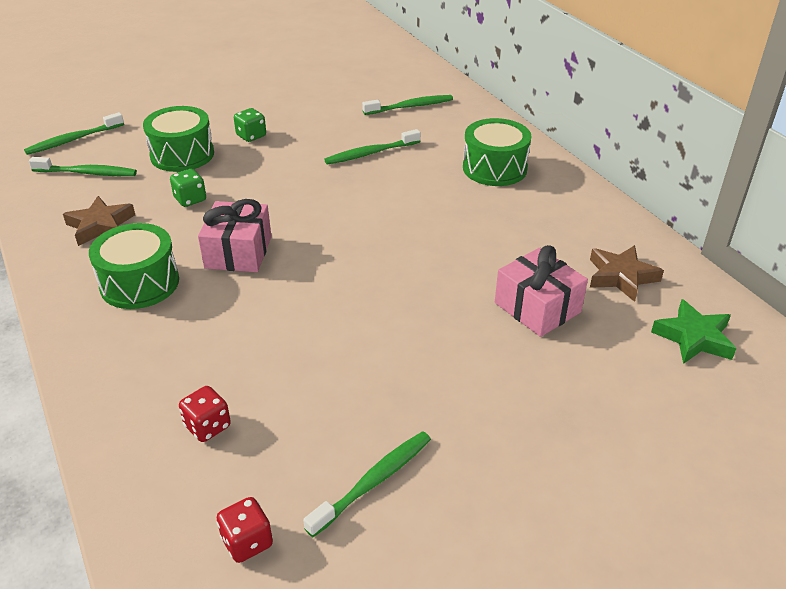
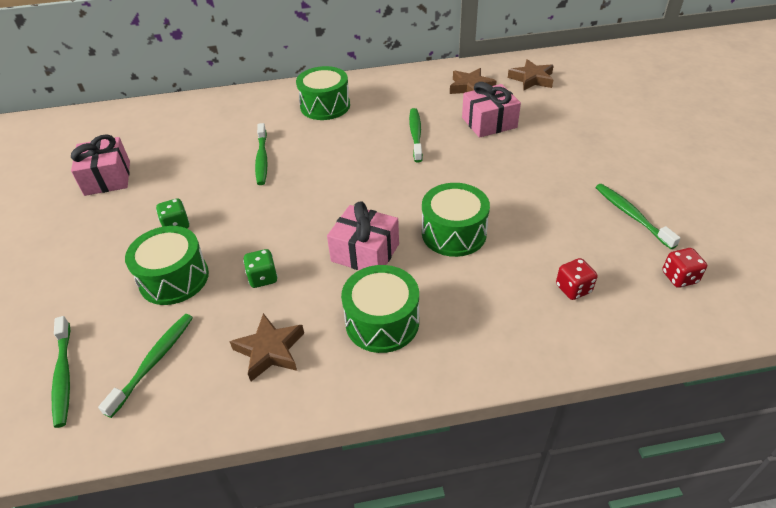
camera: 70 degrees left, 5 degrees up
(286, 310) = (454, 233): none -> green drum
(306, 84) = (107, 178): none -> pink gift
(410, 107) = (204, 127): green toothbrush -> green toothbrush (415, 135)
(694, 338) = (532, 79): green star -> brown star

